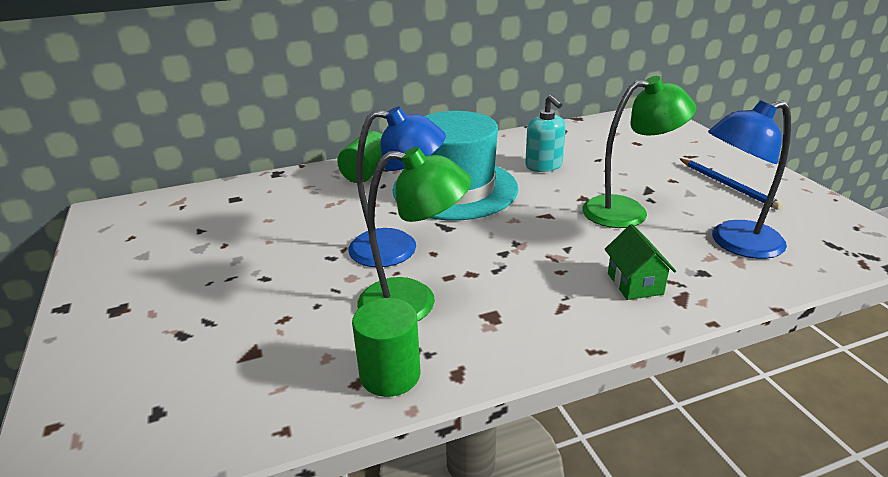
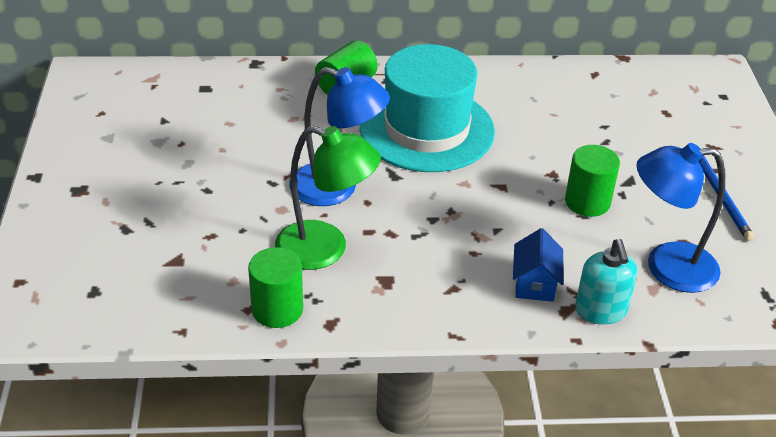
camera: 15 degrees right, 10 degrees up
(544, 166) = (538, 121): turquoise soap dispenser -> turquoise soap dispenser (600, 311)
(627, 211) = (587, 202): green lamp -> green cylinder
(635, 284) = (534, 284): green house -> blue house

